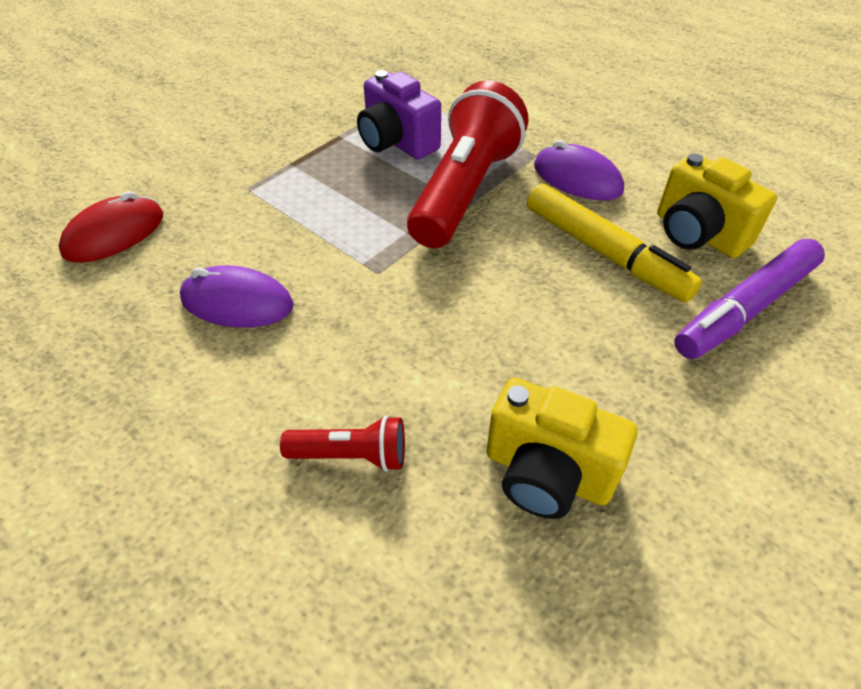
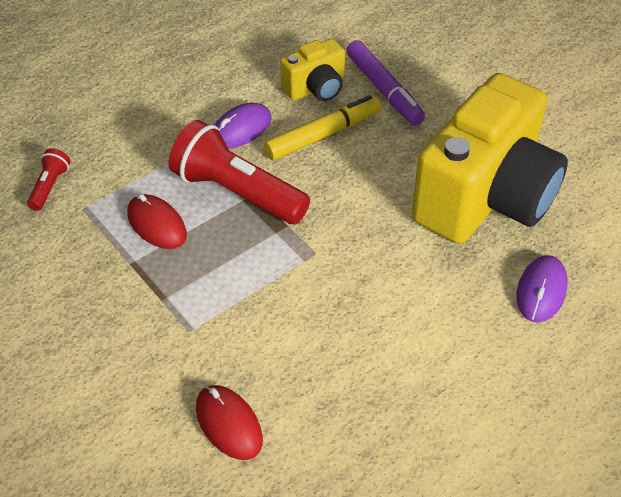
camera: 80 degrees left, 0 degrees up
(237, 303) = (331, 335): purple mouse -> purple mouse (541, 291)
(351, 455) = (467, 279): red flashlight -> red flashlight (50, 186)
(397, 142) = (156, 224): purple camera -> red mouse
(547, 473) = (485, 198): yellow camera -> yellow camera, size x2.16

